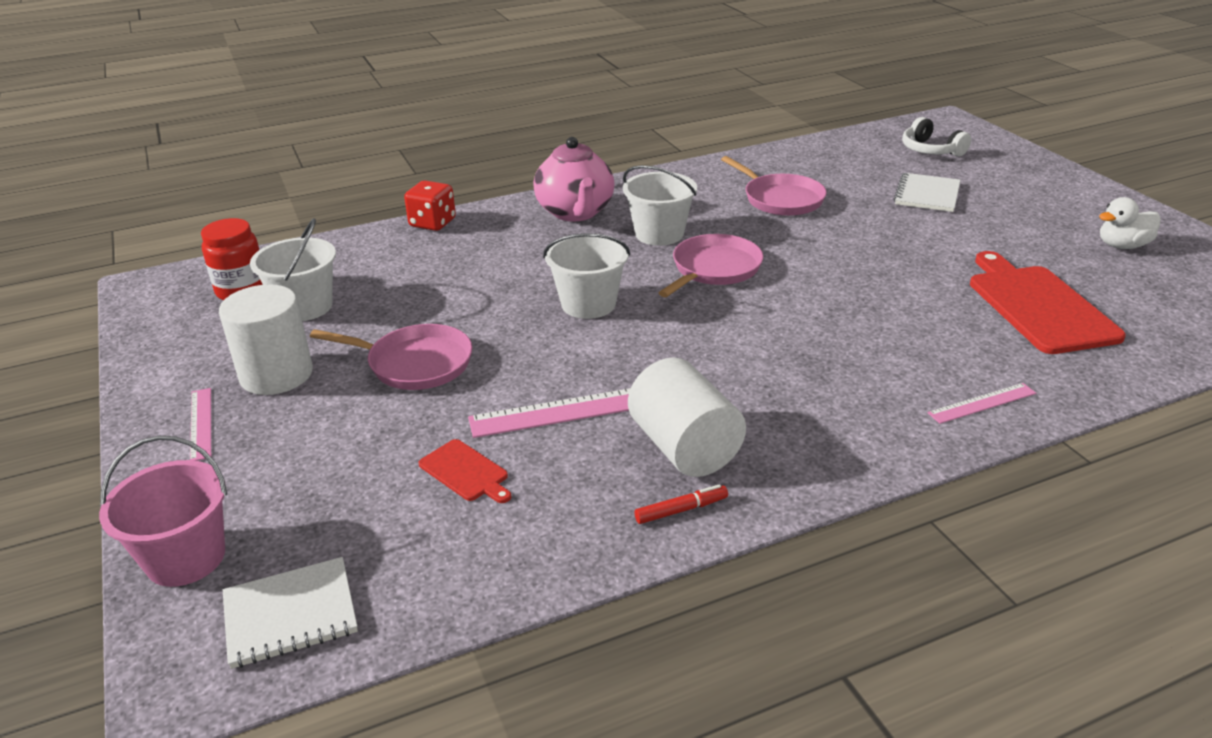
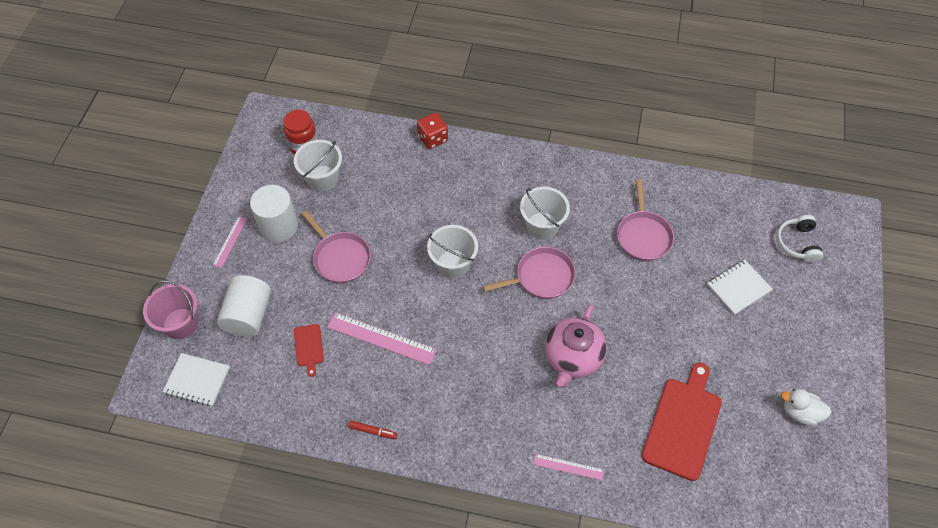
camera: 35 degrees right, 25 degrees up
(575, 212) = (515, 175): pink teapot -> pink teapot (572, 358)
(684, 447) = (407, 396): white cylinder -> white cylinder (248, 315)

